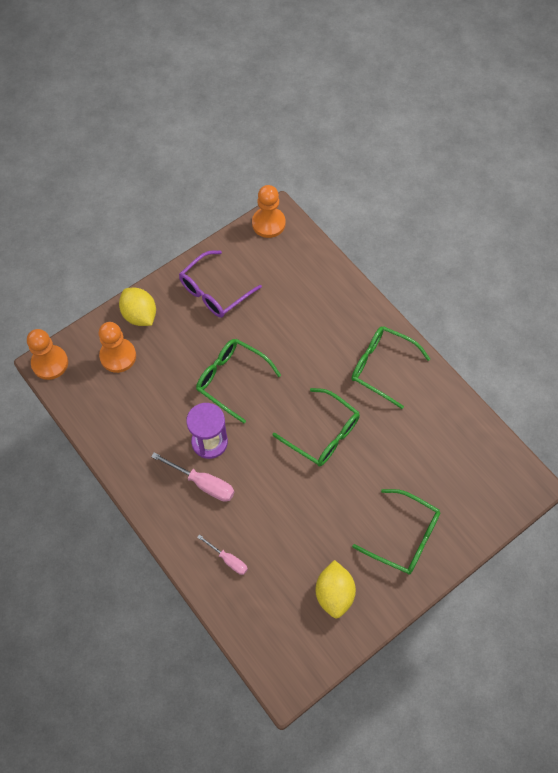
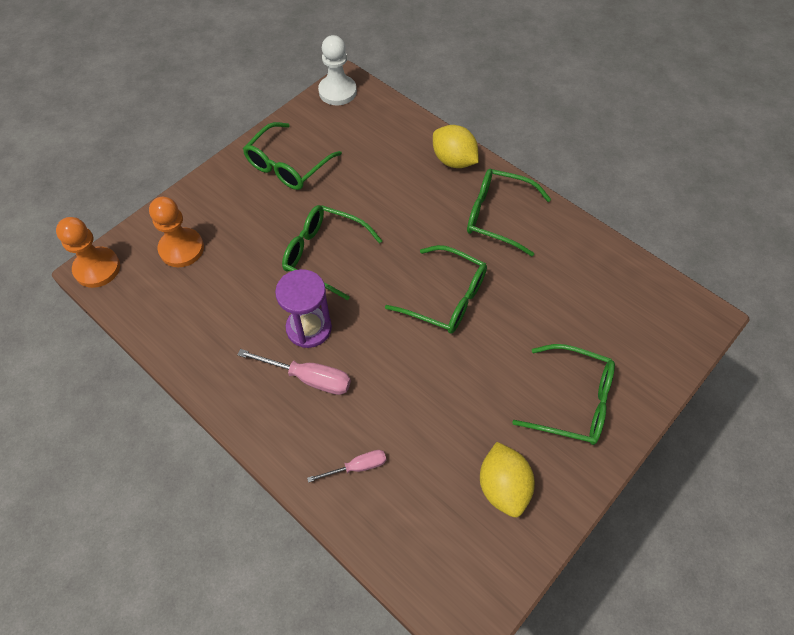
camera: 10 degrees left, 5 degrees down
(140, 315) = (203, 201): yellow lemon -> yellow lemon (454, 160)
(214, 291) = (287, 165): purple glasses -> green glasses
(228, 559) = (357, 467): pink screwdriver -> pink screwdriver turned 45 degrees counterclockwise
(268, 223) = (337, 91): orange pawn -> white pawn

